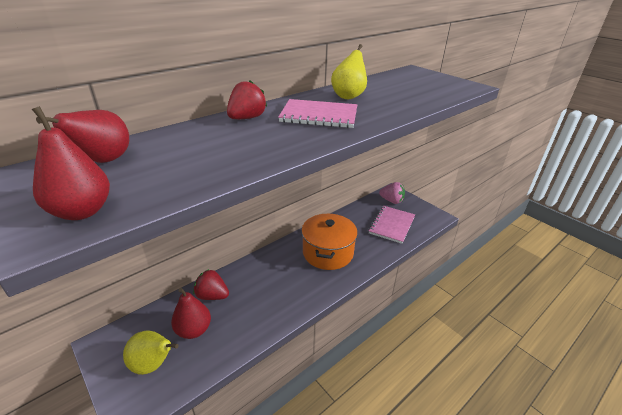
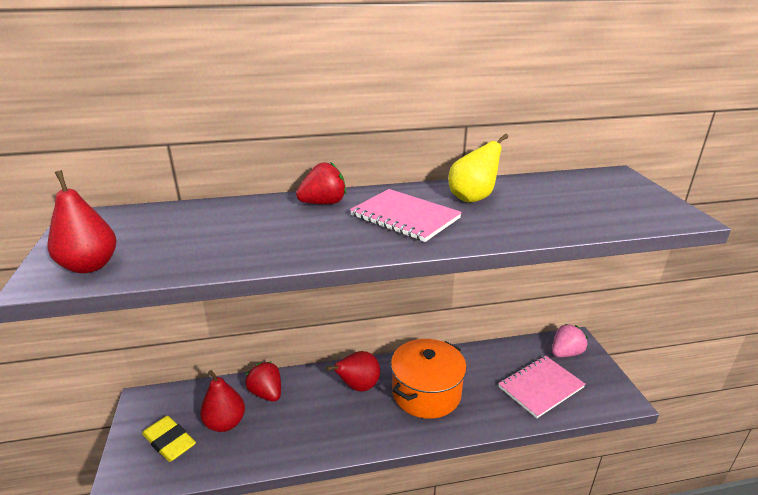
camera: 30 degrees right, 5 degrees down
(104, 161) = (154, 221): red pear -> red pear (358, 386)
(153, 364) = (169, 442): yellow pear -> yellow eraser
(391, 201) = (565, 353): pink strawberry -> pink strawberry turned 90 degrees counterclockwise

